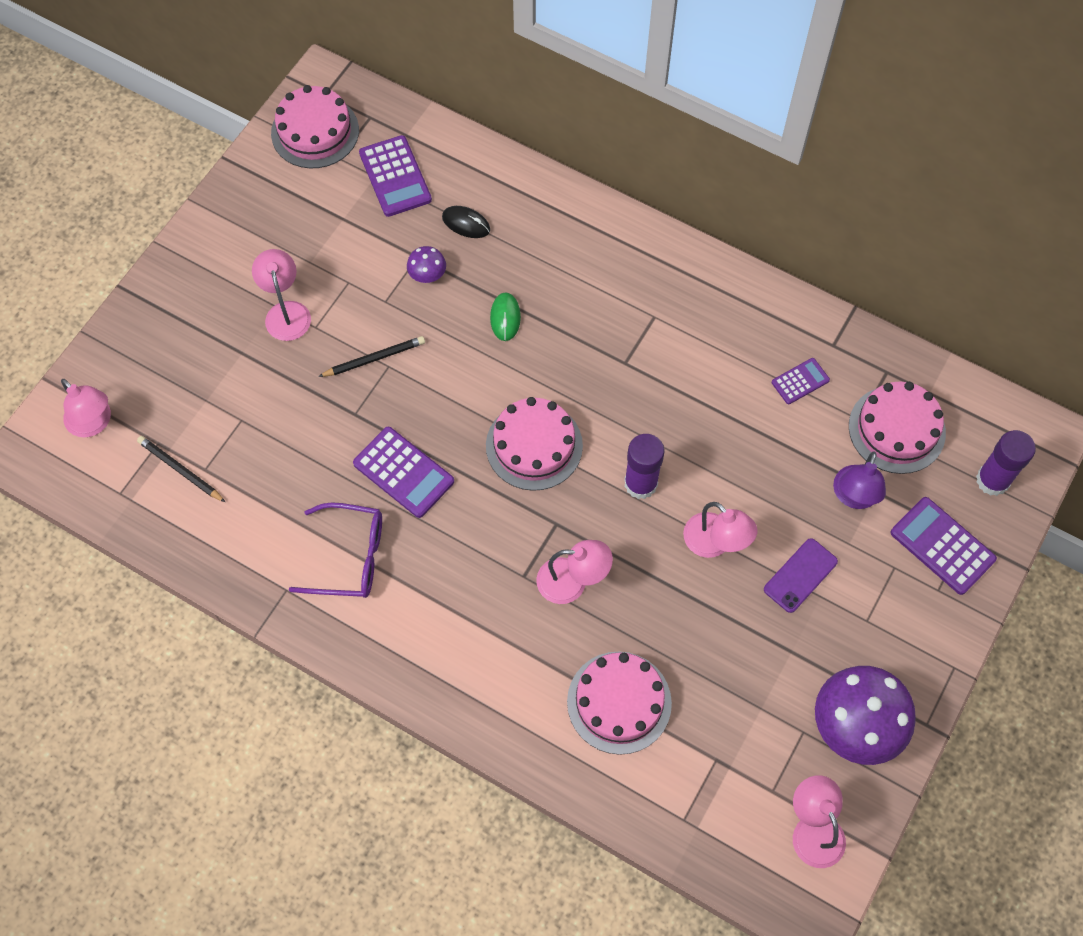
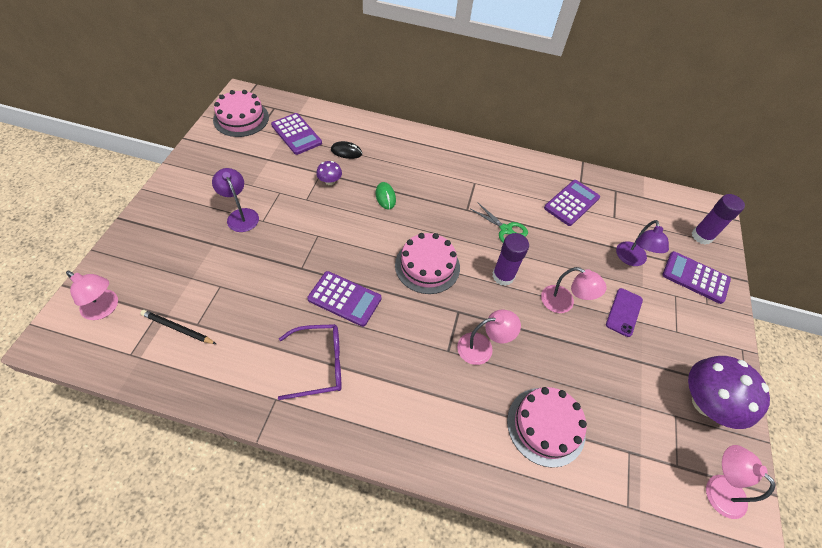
camera: 20 degrees left, 10 degrees down
(286, 312) = (240, 215): pink lamp -> purple lamp
(374, 358) = (307, 233): black pencil -> none
(673, 409) = (505, 230): none -> green scissors
(800, 381) = (571, 203): purple calculator -> purple calculator, size x1.74
(896, 429) = (636, 219): pink cake -> none

